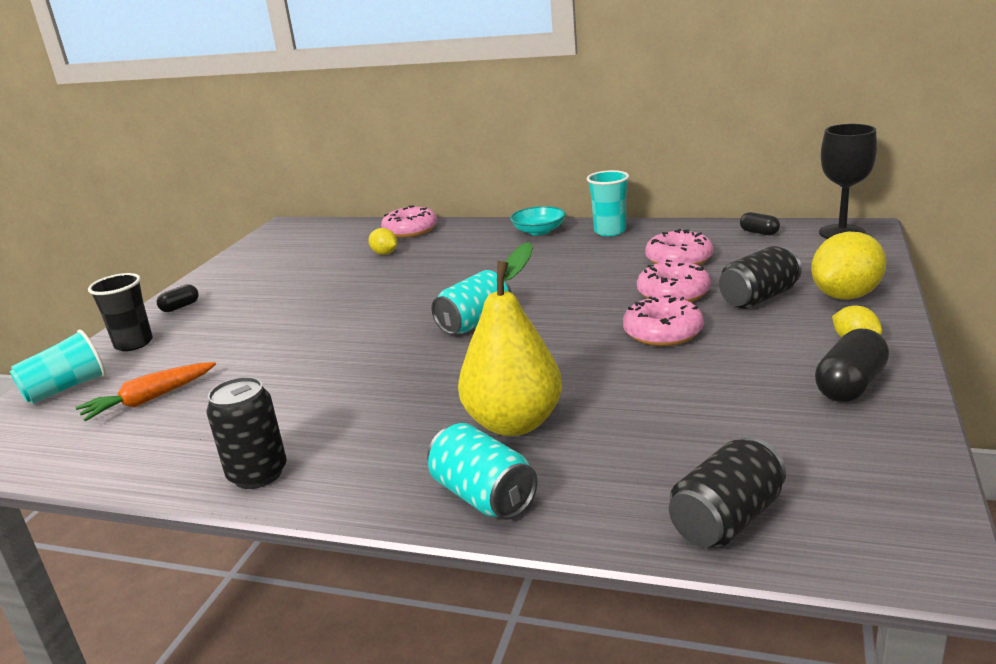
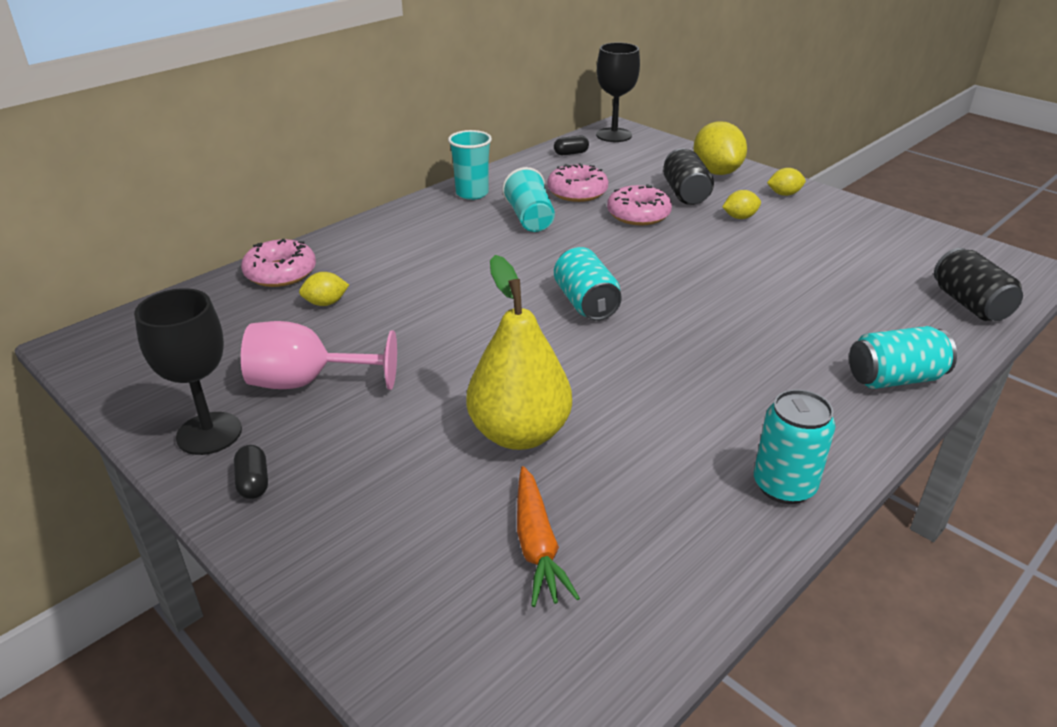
camera: 65 degrees left, 10 degrees up
(66, 388) = (412, 628): turquoise cup -> turquoise cup (530, 219)
(134, 343) = (331, 543): black cup -> none
(220, 281) = (209, 433): none -> black goblet
(258, 474) = (784, 486): black can -> turquoise can
(287, 282) = (307, 382): none -> pink goblet
(514, 423) = (794, 337): yellow pear -> yellow pear (519, 433)
(539, 231) = (414, 218): turquoise bowl -> none
(663, 332) = (702, 240): pink donut -> none
(747, 335) = (739, 217): none -> yellow lemon
(850, 386) = (840, 217): black capsule -> none

